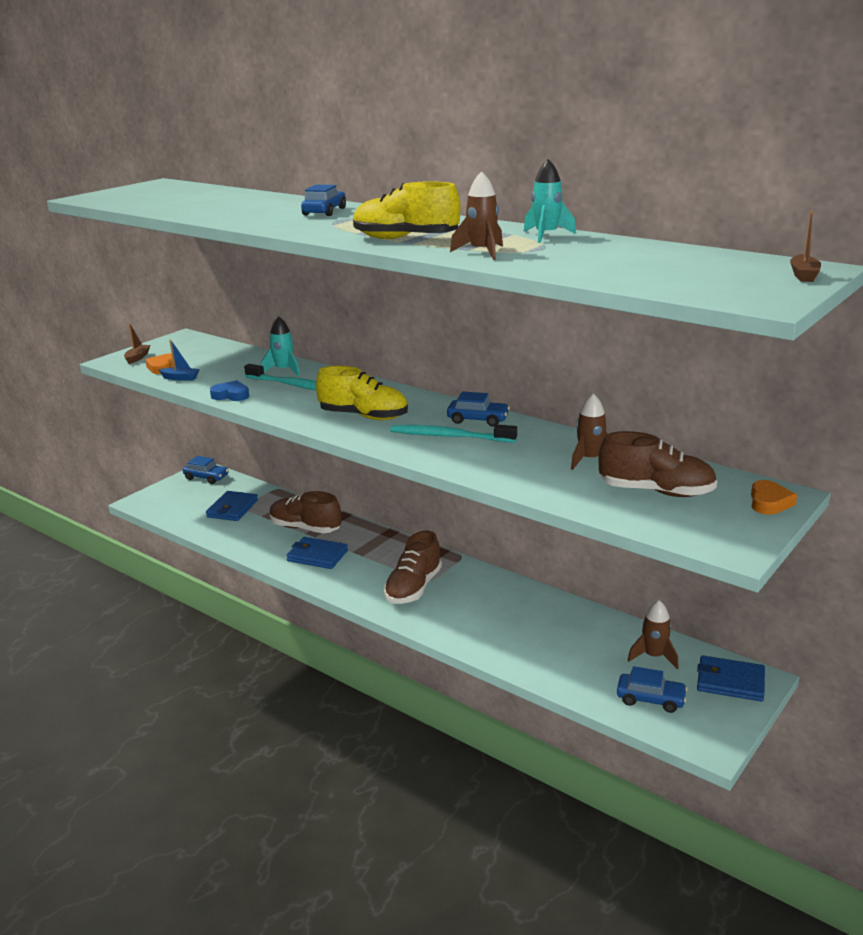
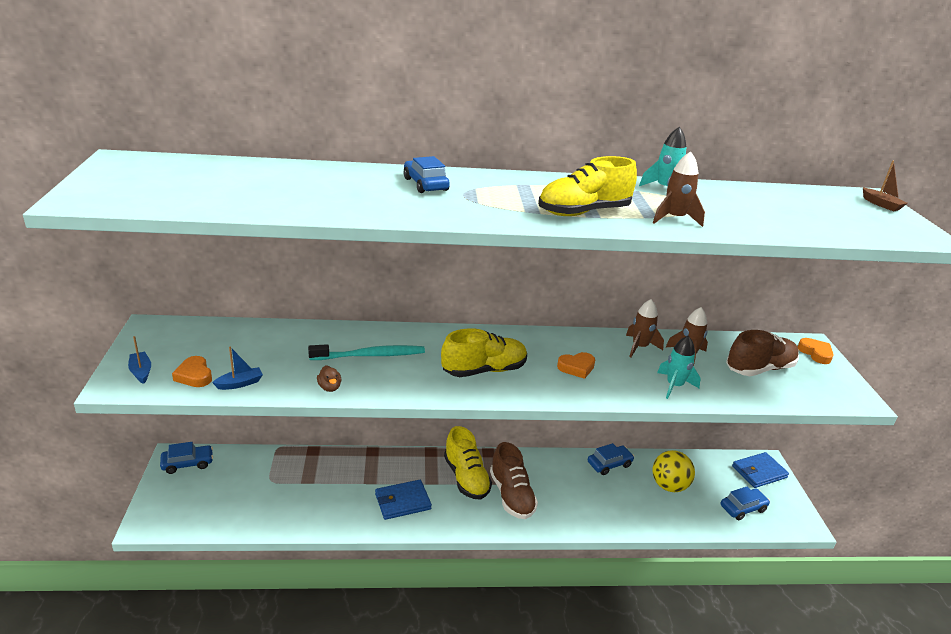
camera: 45 degrees left, 5 degrees up
(137, 358) = (141, 372): brown boat -> blue boat
(231, 395) = (329, 387): blue heart -> brown duck
(232, 509) = (262, 487): blue wallet -> none
(284, 370) = (331, 340): turquoise rocket -> turquoise rocket (674, 386)
(305, 528) = (357, 478): brown shoe -> none
(392, 561) = (466, 478): none -> yellow shoe
(450, 436) = (576, 367): turquoise toothbrush -> orange heart
(478, 419) = (567, 343): blue car -> blue car (609, 464)
(589, 646) = (669, 486): none -> yellow ball
(654, 656) = (707, 474): brown rocket -> brown rocket (639, 347)

